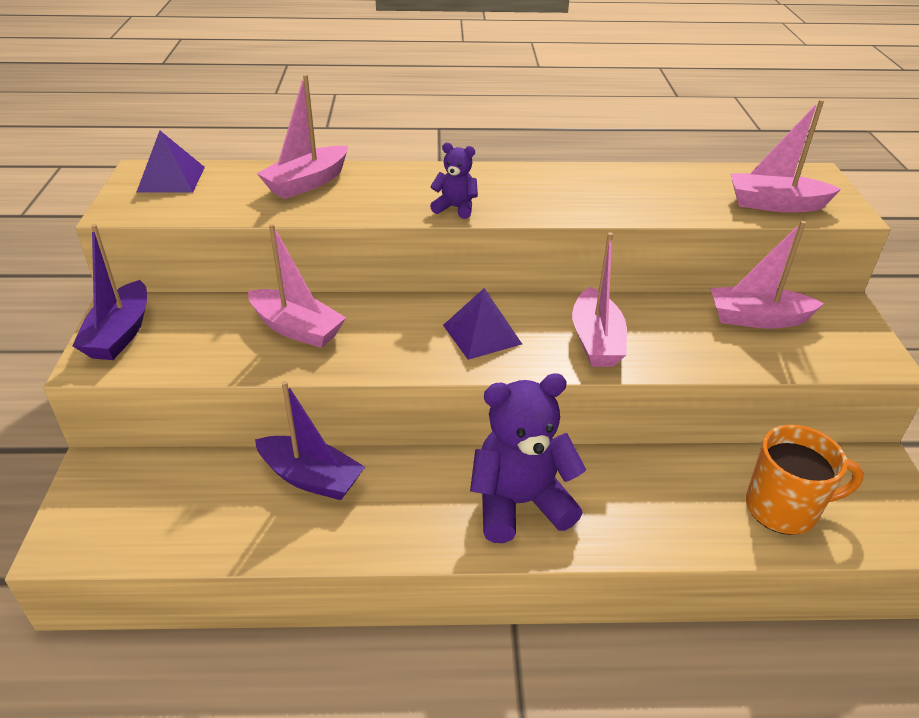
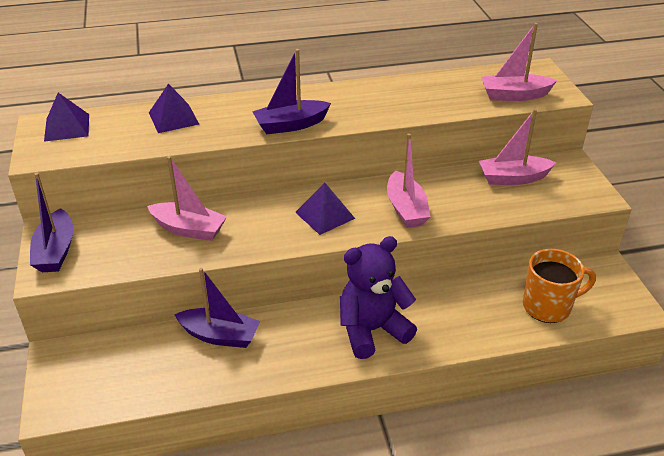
camera: 10 degrees left, 0 degrees up
(307, 183) = (173, 118): pink boat -> purple pyramid
(455, 208) = (290, 125): purple teddy bear -> purple boat

